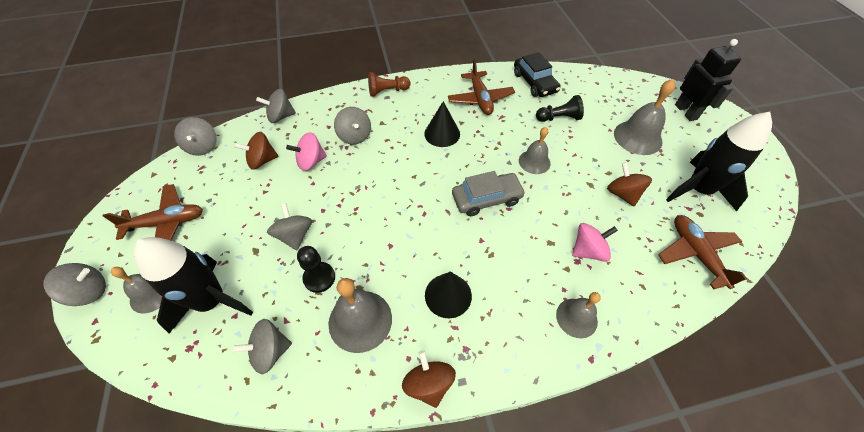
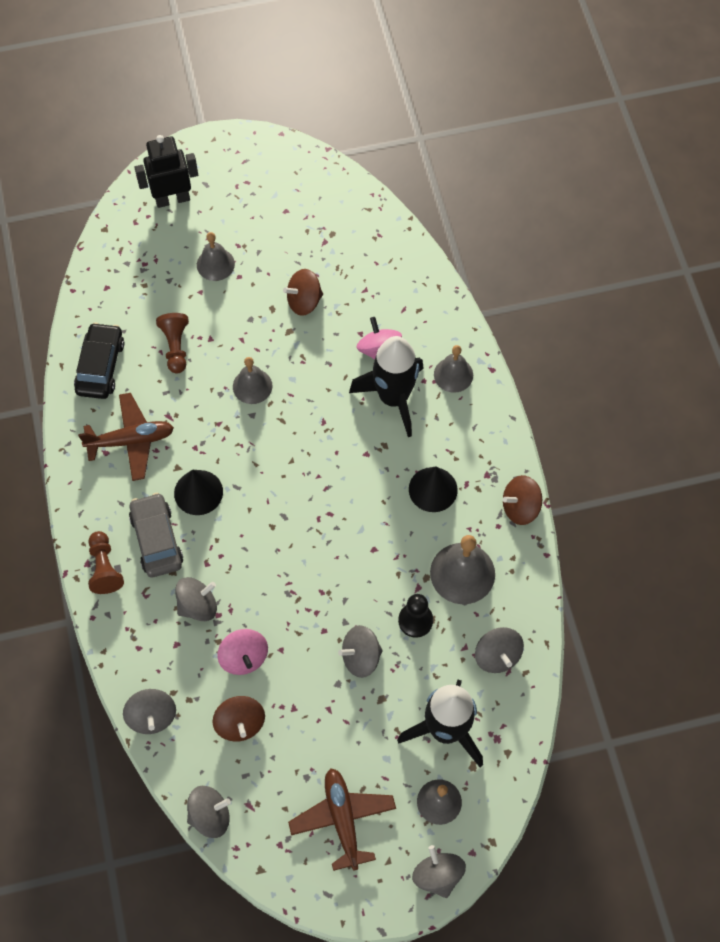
camera: 90 degrees left, 10 degrees up
(486, 199) = (309, 444): grey car -> grey car (157, 539)
(534, 82) = (100, 366): black car -> black car turned 60 degrees counterclockwise
(558, 118) = (175, 347): black pawn -> brown pawn
(637, 137) = (215, 264): grey bell -> grey bell, size x0.65
(696, 254) = (382, 253): brown plane -> none
(697, 190) = (300, 226): black rocket -> black rocket (393, 398)

